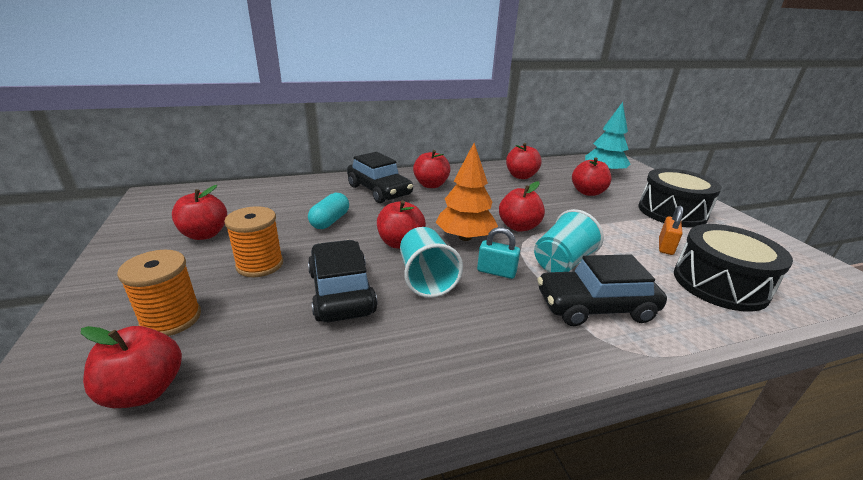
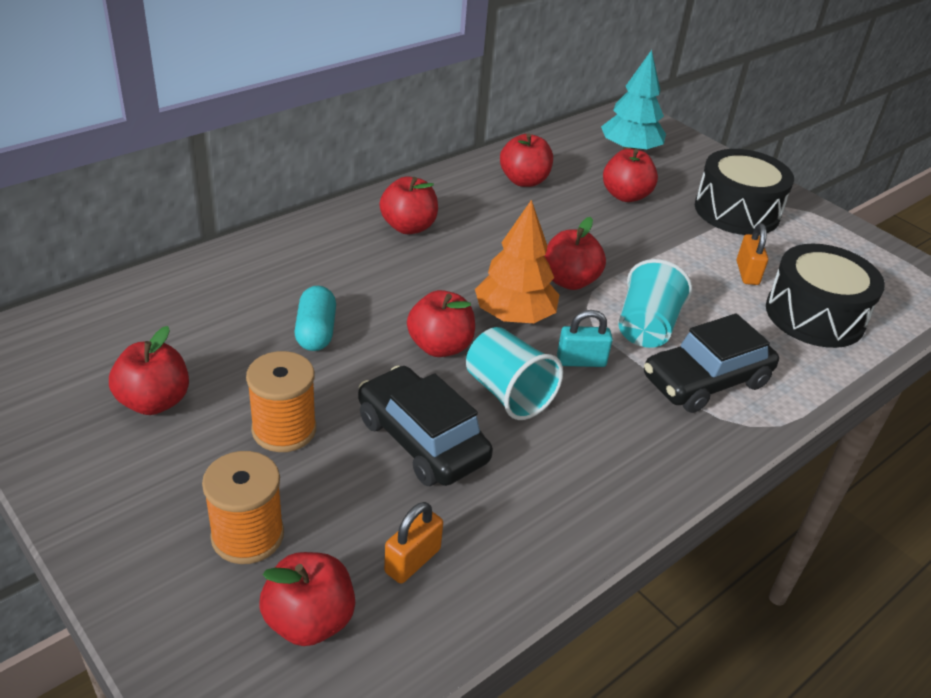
camera: 25 degrees left, 10 degrees up
(260, 370) = (412, 561): none -> orange padlock
(379, 190) = (341, 255): black car -> none

